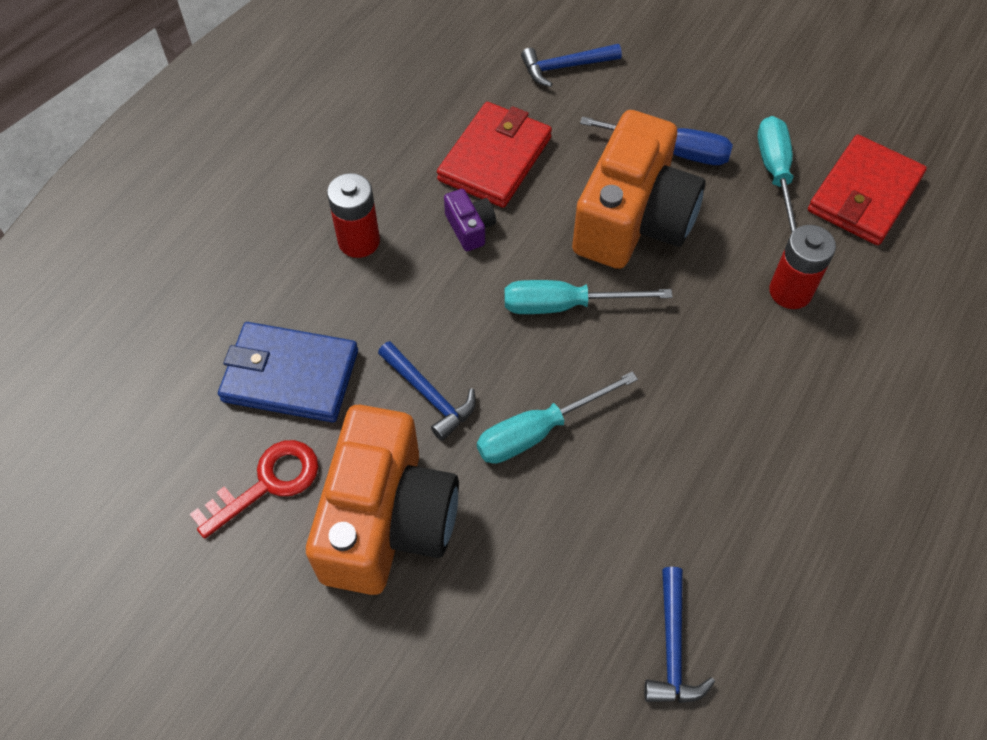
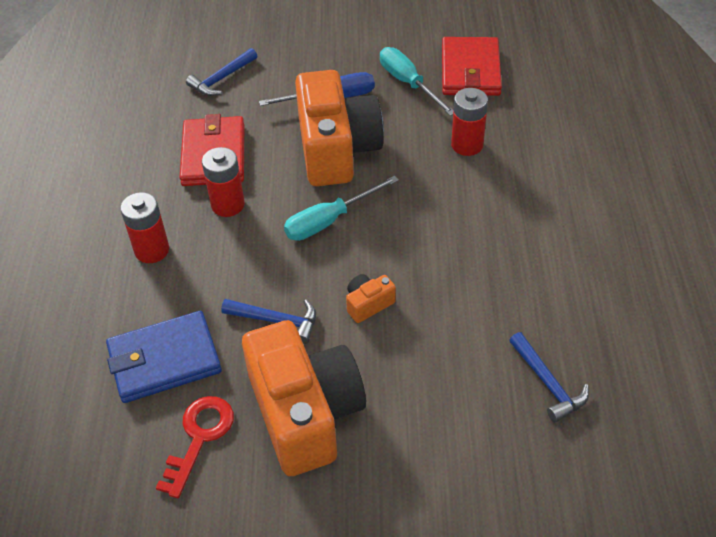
camera: 30 degrees left, 10 degrees down
(470, 228) = (228, 205): purple camera -> red battery
(538, 431) = (368, 304): turquoise screwdriver -> orange camera

